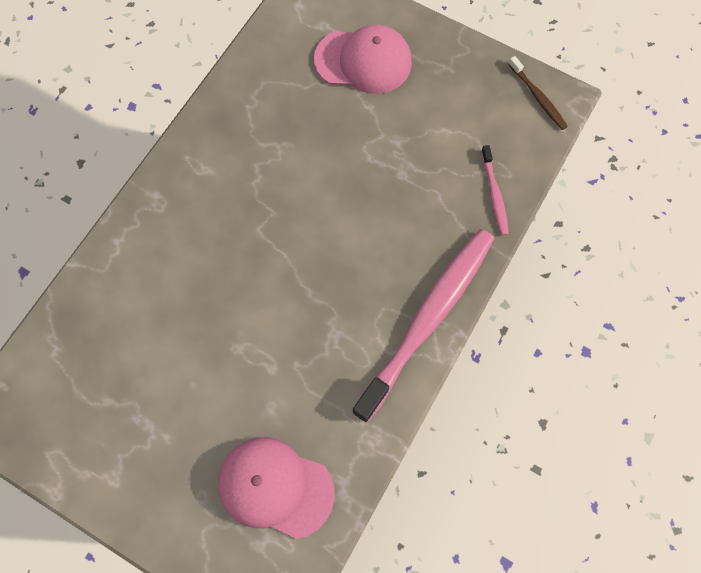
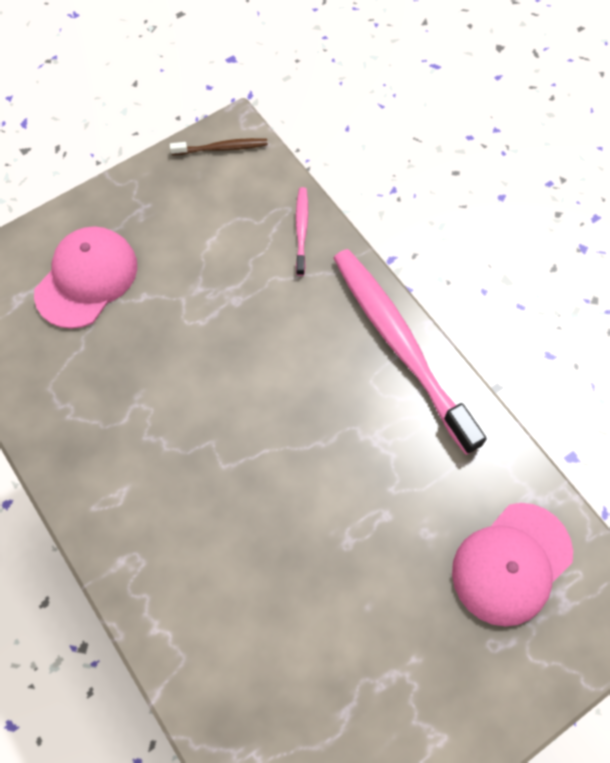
camera: 65 degrees left, 5 degrees down
(494, 194) = (301, 230): pink toothbrush -> pink toothbrush turned 105 degrees counterclockwise

